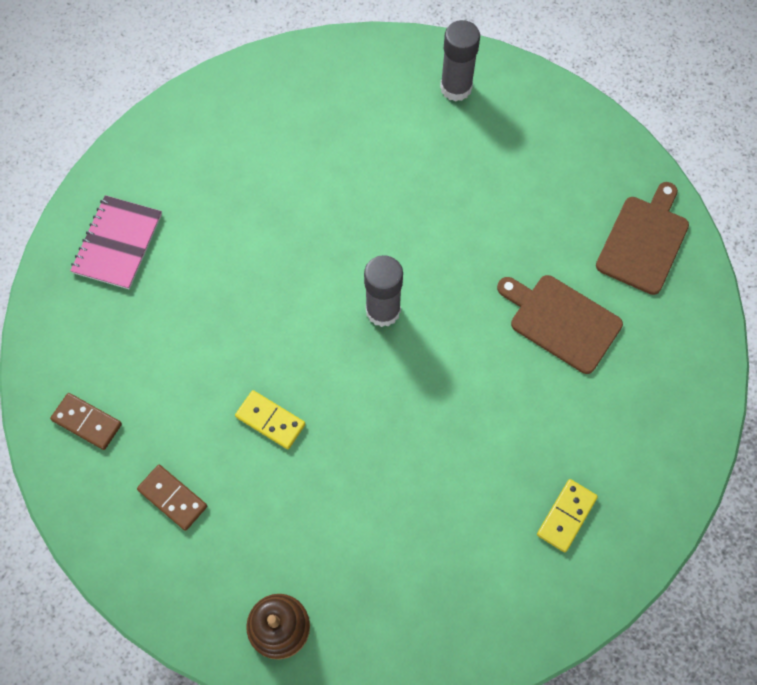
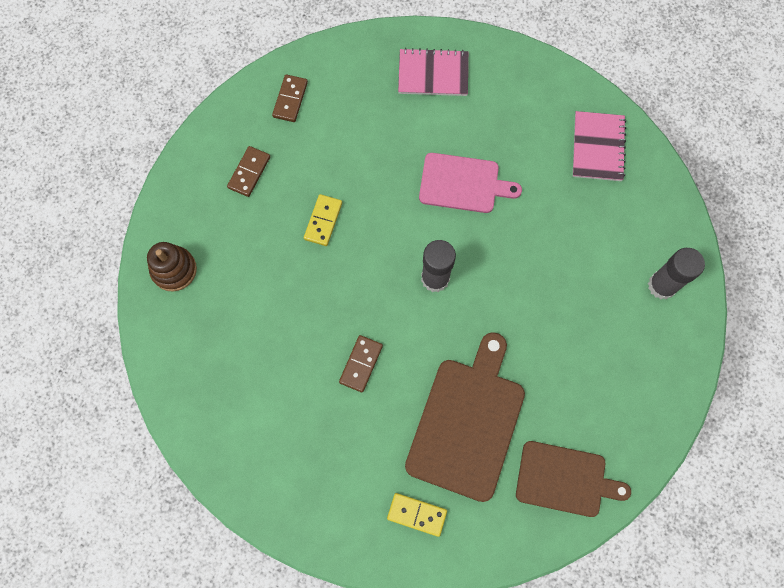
camera: 75 degrees right, 5 degrees up
(274, 249) = (463, 184): none -> pink cutting board
(277, 99) = (598, 147): none -> pink notebook
(466, 420) = (361, 364): none -> brown domino
(561, 321) = (467, 422): brown cutting board -> brown cutting board, size x1.51
(566, 516) = (302, 460): yellow domino -> yellow domino (416, 514)

